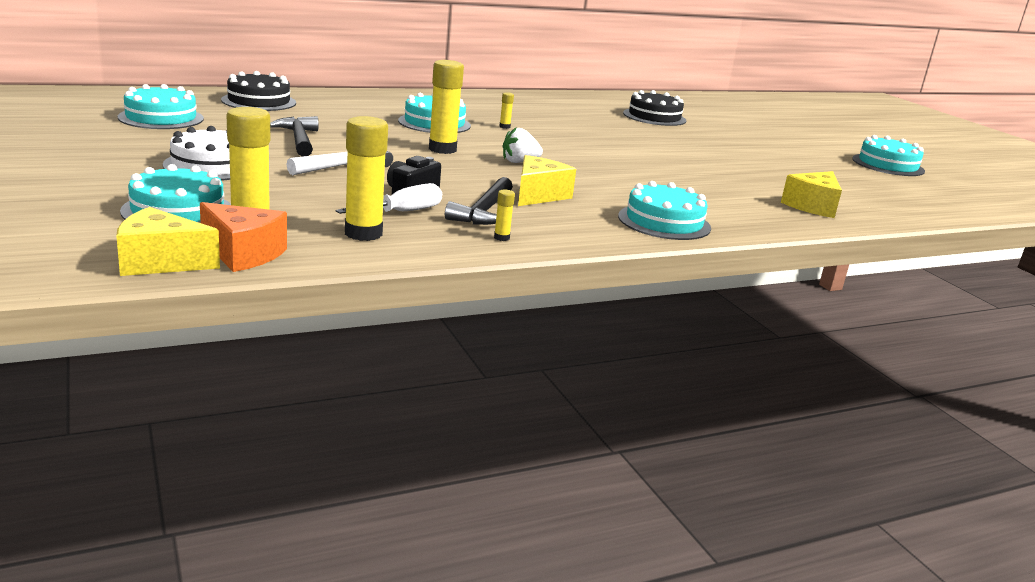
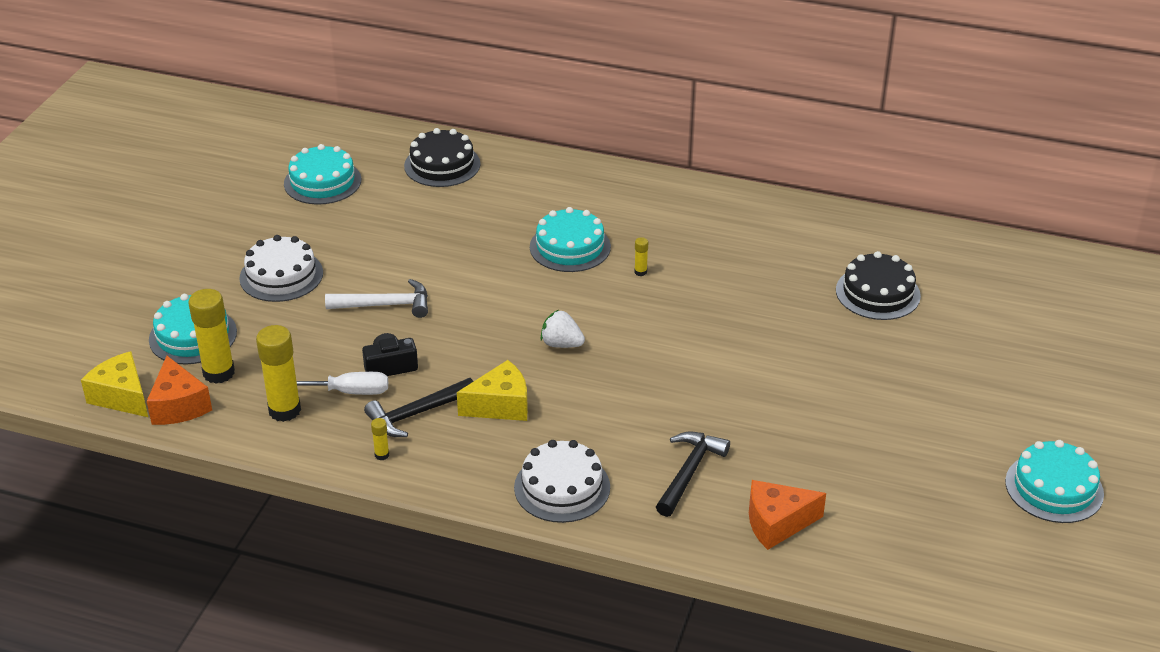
camera: 45 degrees right, 15 degrees up
(299, 139) = (398, 249): black hammer -> black hammer (689, 472)
(442, 149) = (512, 300): yellow glue stick -> none
(664, 222) = (562, 487): turquoise cake -> white cake
(812, 206) = (777, 523): yellow cheese -> orange cheese

